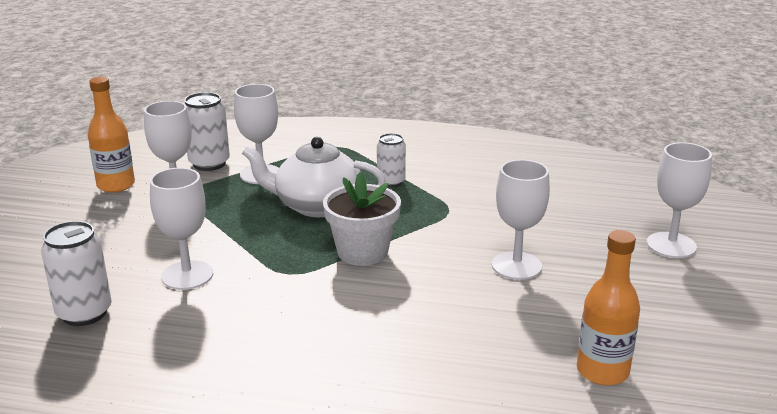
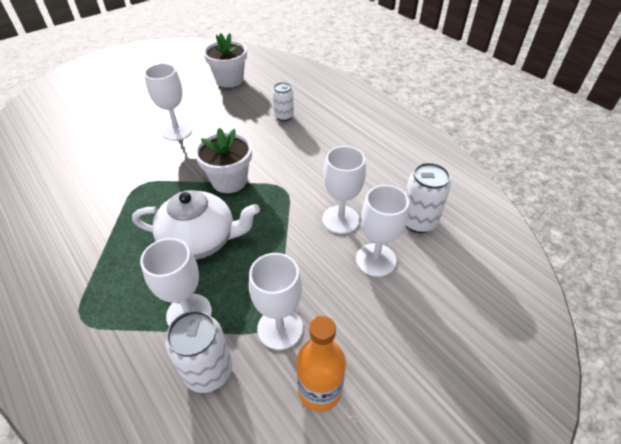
camera: 140 degrees left, 20 degrees up
(317, 205) = (200, 240): white teapot -> white teapot turned 45 degrees counterclockwise
(391, 182) = (124, 234): white can -> white can (284, 116)
(602, 371) = (229, 80): orange bottle -> white flower pot
(671, 245) = (99, 105): white goblet -> white goblet (375, 260)

